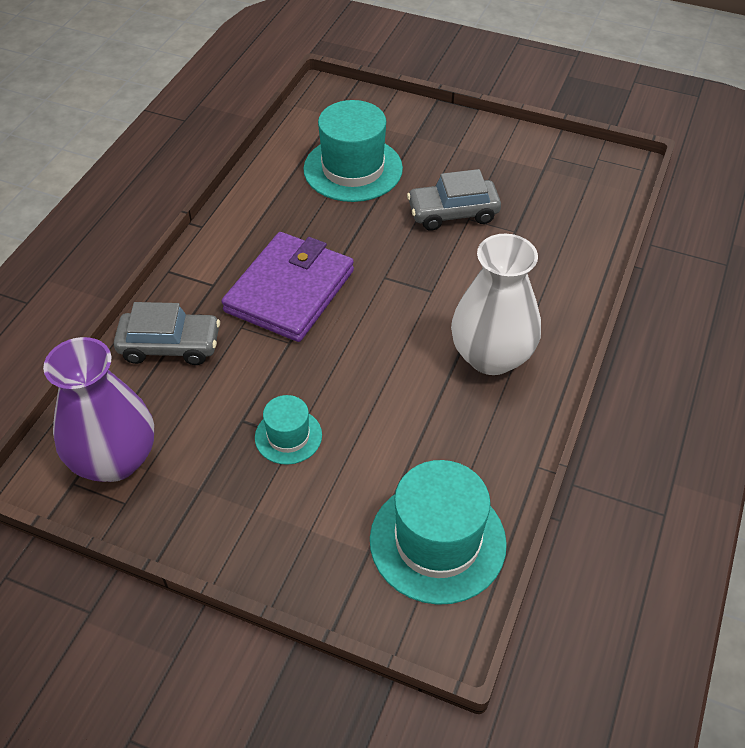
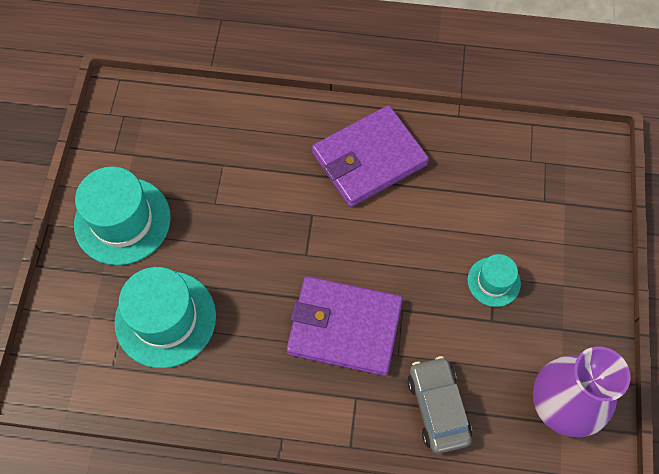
camera: 105 degrees left, 15 degrees up
(437, 541) = (540, 164): turquoise hat -> turquoise hat (122, 221)
(453, 213) = (210, 217): grey car -> none
(491, 356) = (369, 159): white vase -> purple wallet

